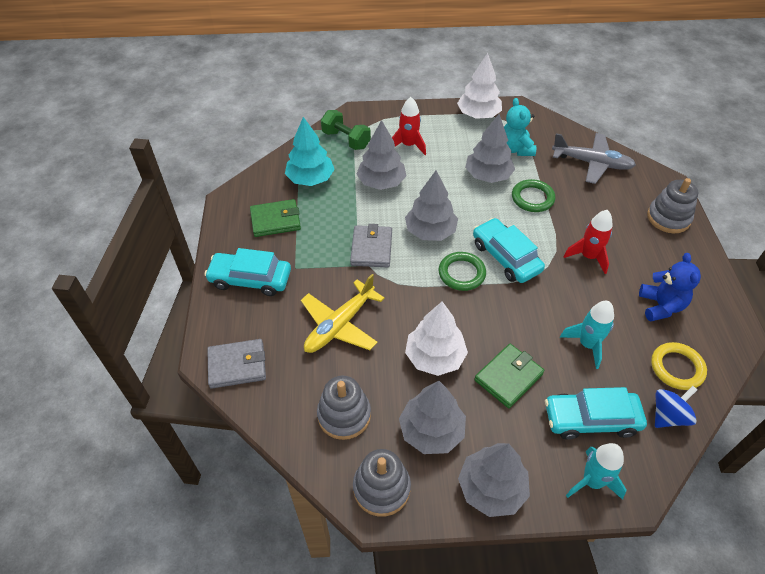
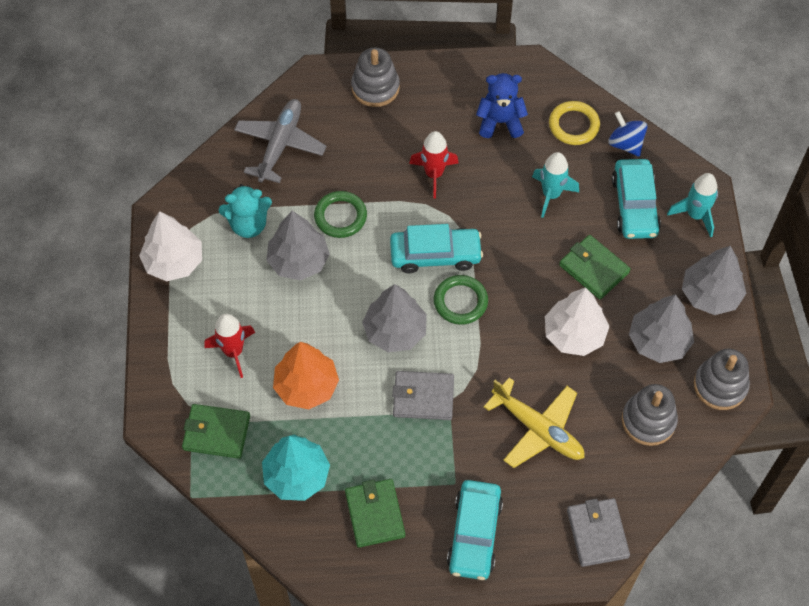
camera: 90 degrees left, 10 degrees up
(346, 140) = (216, 433): green dumbbell -> green wallet
(381, 182) = (306, 386): grey tree -> orange tree
(506, 257) = (435, 255): turquoise car -> turquoise car turned 150 degrees counterclockwise

